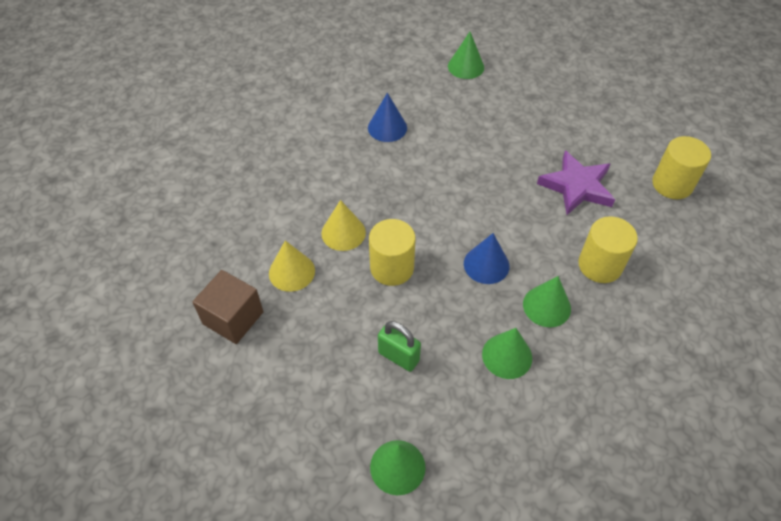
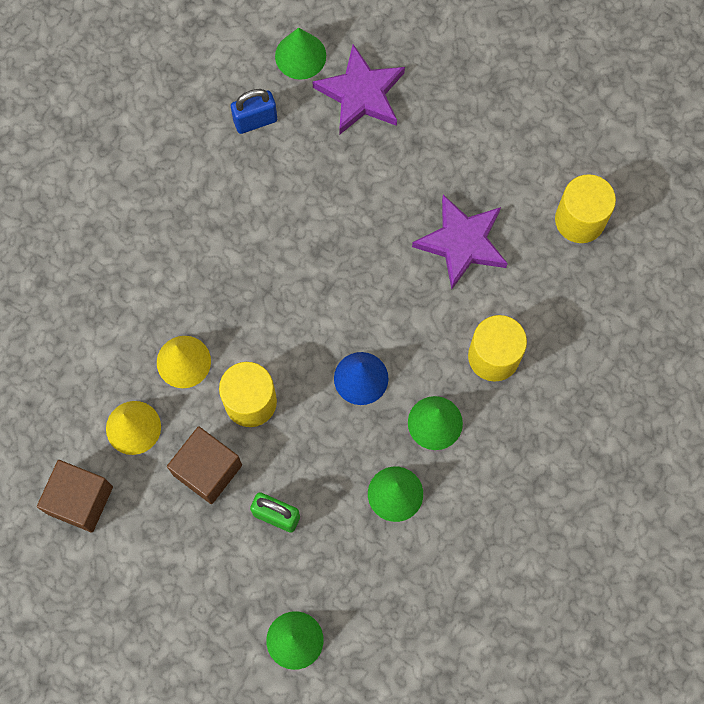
camera: 10 degrees left, 20 degrees up
(346, 312) = (207, 470): none -> brown cube
(387, 127) = (209, 185): blue cone -> none
(428, 96) = (255, 120): none -> blue padlock
(506, 91) = (361, 94): none -> purple star

